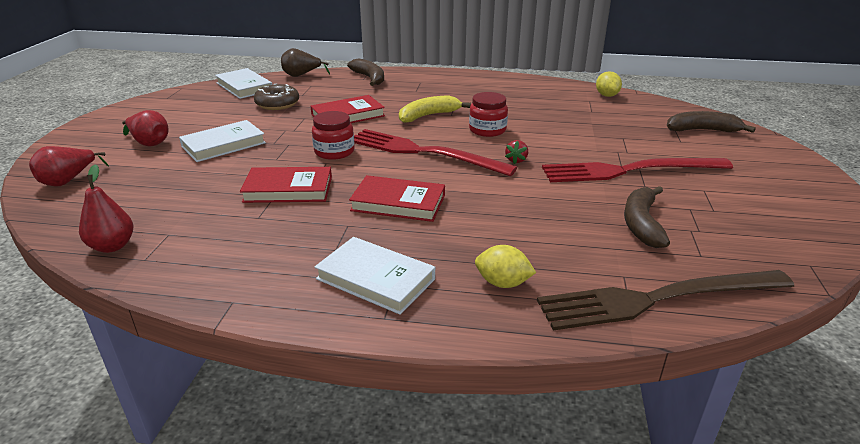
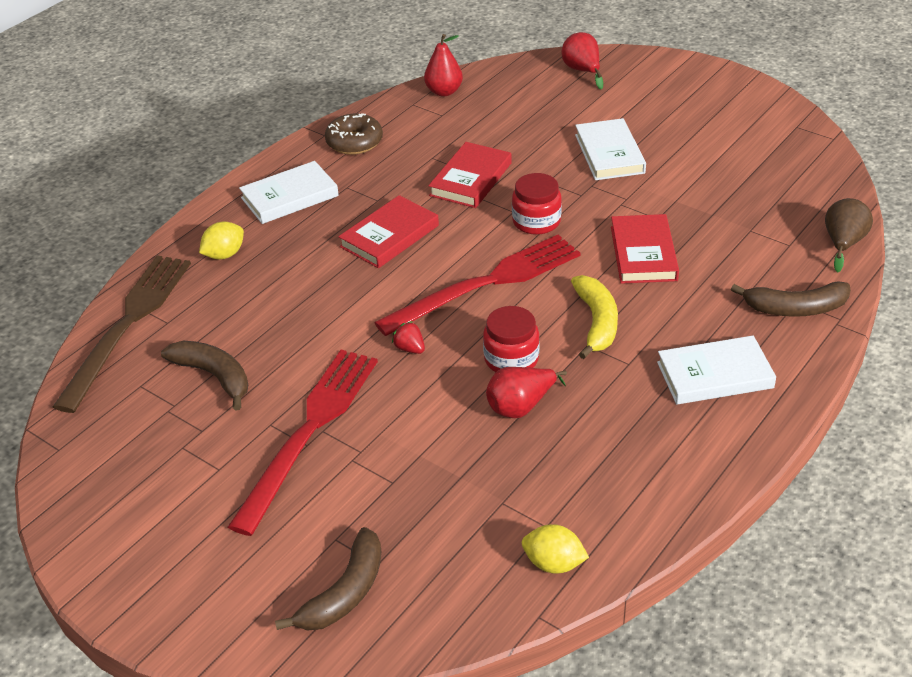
camera: 120 degrees right, 10 degrees up
(149, 143) = (647, 111): red pear -> red pear (521, 406)
(244, 87) = (812, 187): white book -> white book (715, 375)
(277, 104) = (722, 205): brown donut -> brown donut (354, 142)

